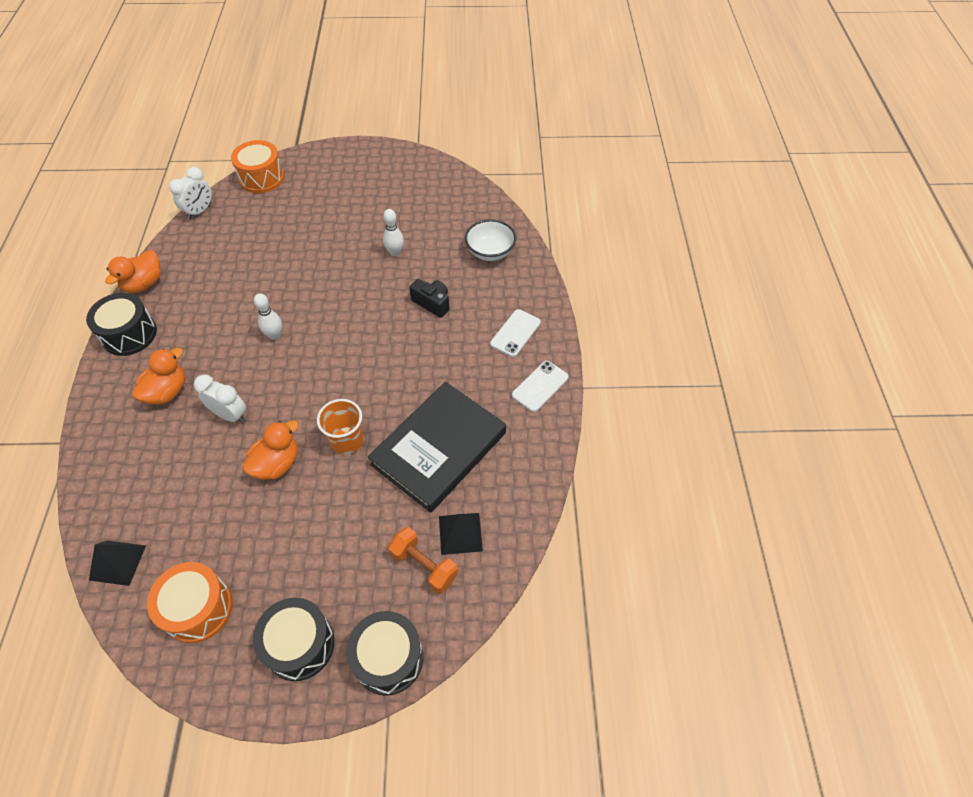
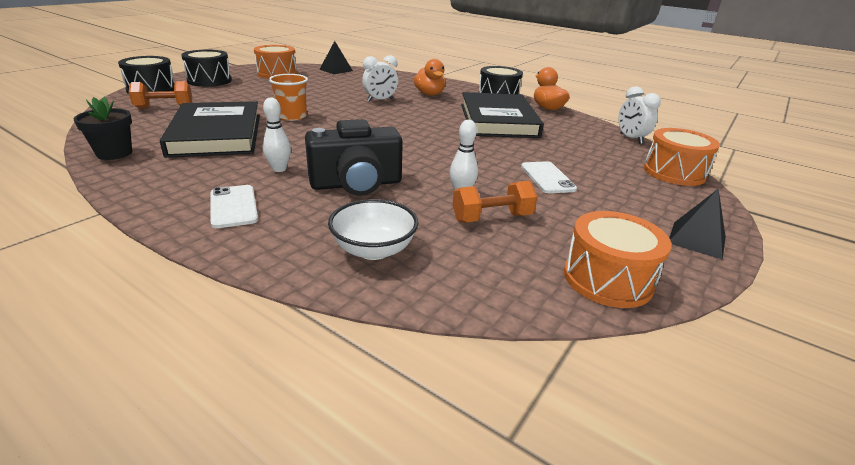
camera: 125 degrees right, 25 degrees down
(219, 300) = (498, 120): none -> black book
(275, 335) = (430, 124): white bowling pin -> white bowling pin (279, 169)
(277, 464) = (319, 100): orange duck -> none
(413, 228) = (492, 218): none -> orange dumbbell
(431, 174) = (607, 279): none -> orange drum
(432, 303) = (356, 184): black camera -> black camera, size x1.76
(460, 533) = (151, 120): black pyramid -> black pyramid (696, 239)
(532, 469) = (114, 153): none -> black flower pot
(540, 386) = (156, 189): white phone -> white phone (547, 178)

